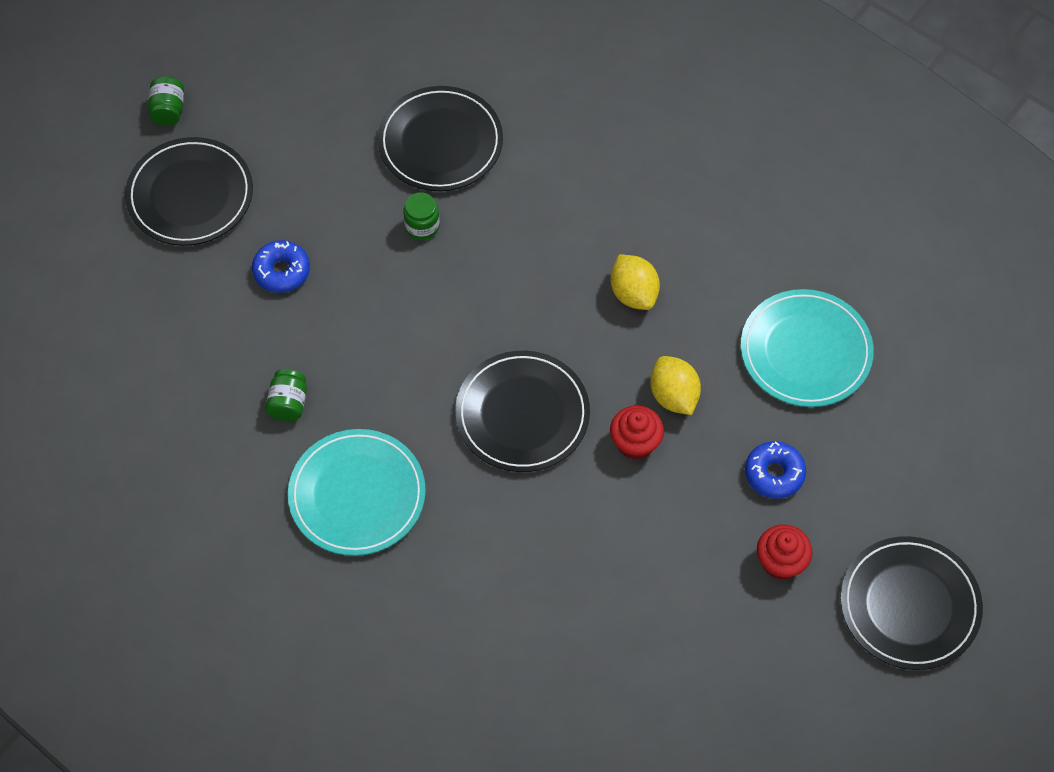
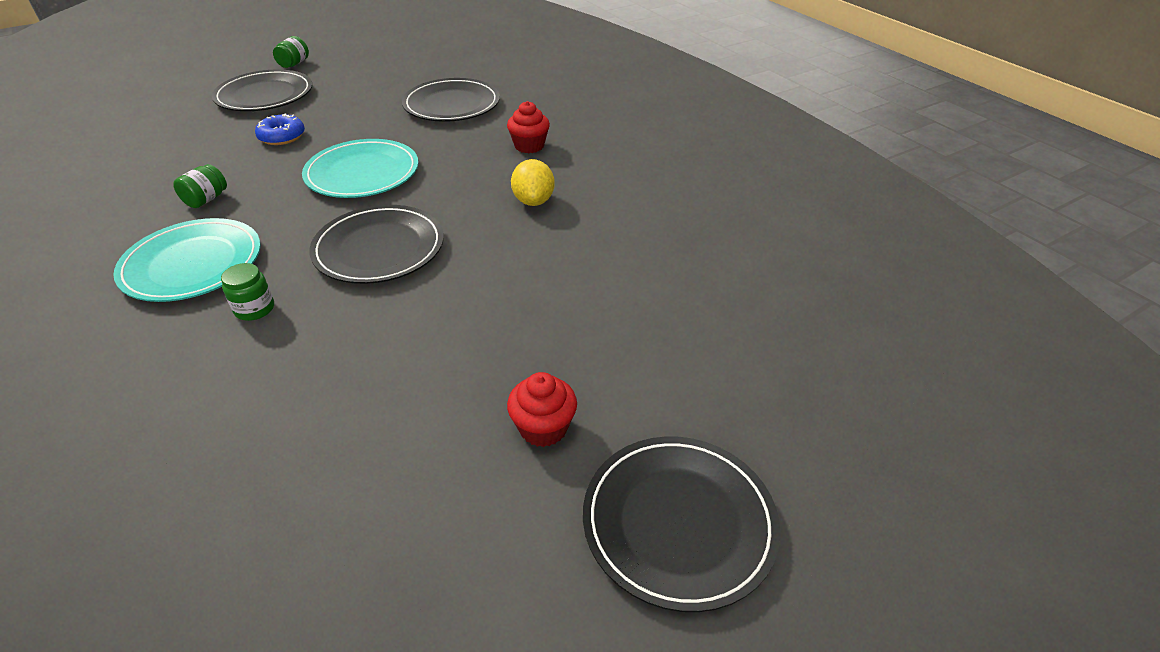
camera: 20 degrees right, 20 degrees down
(422, 226) = (401, 136): green jar -> green jar (254, 309)
(635, 443) = (462, 291): red cupcake -> red cupcake (529, 146)
(673, 396) = (521, 269): yellow lemon -> none
(774, 474) = (582, 349): blue donut -> none
(805, 351) = (666, 268): turquoise plate -> turquoise plate (362, 173)

